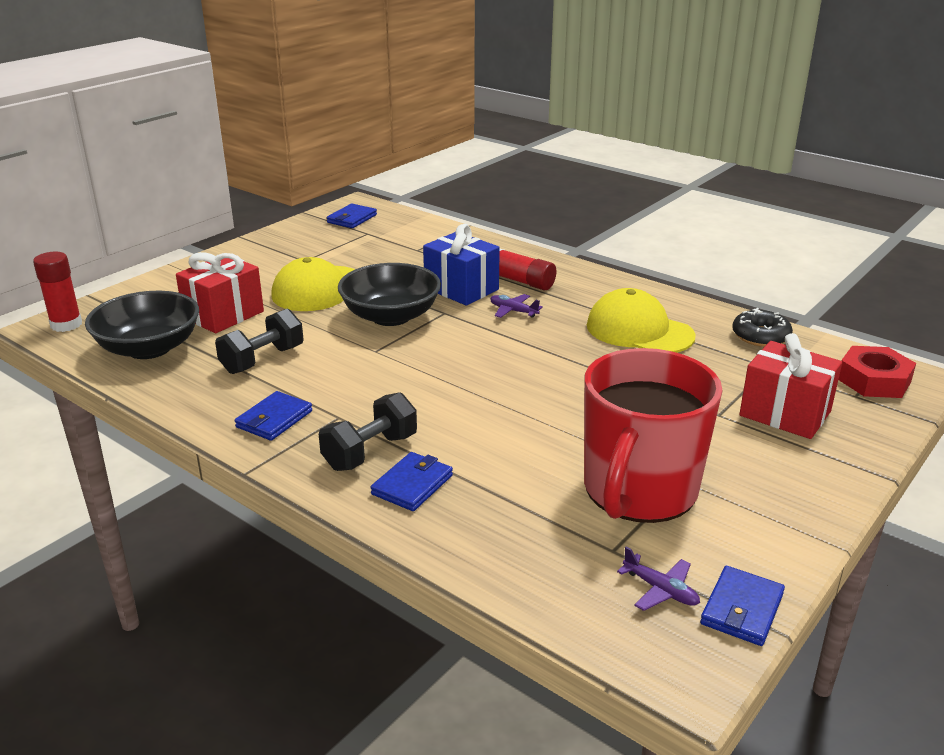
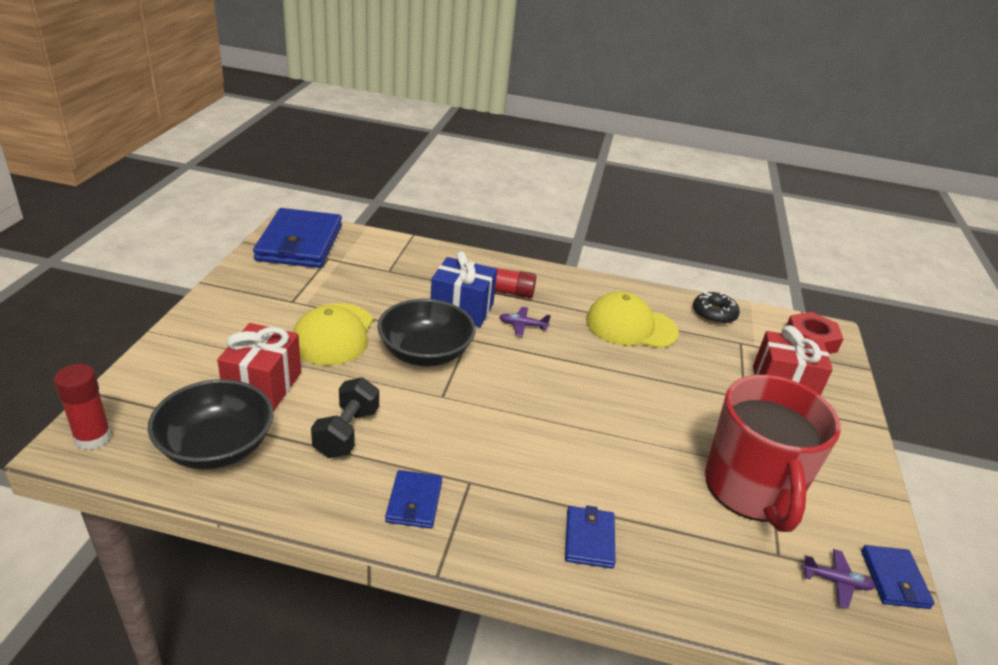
camera: 30 degrees left, 5 degrees up
(352, 219) = (299, 243): blue wallet -> blue wallet, size x2.11
(370, 452) = (527, 514): black dumbbell -> none

